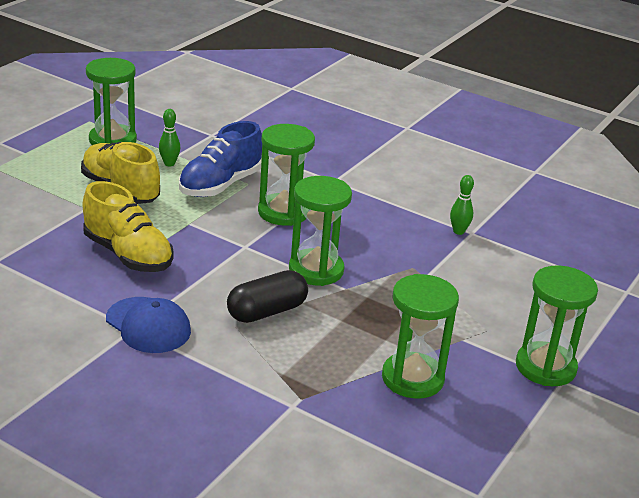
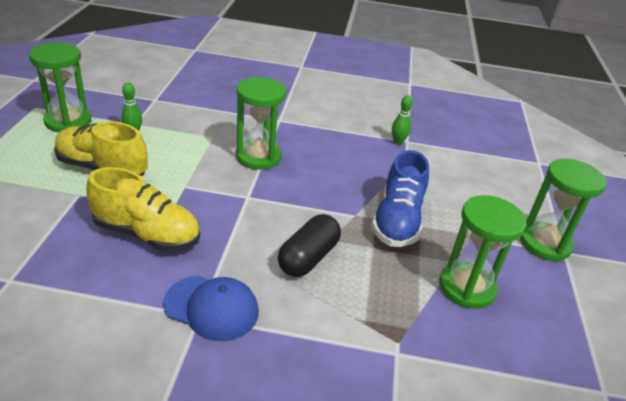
camera: 25 degrees left, 5 degrees up
(220, 185) = (190, 143): blue shoe -> blue shoe (397, 221)
(316, 270) = (320, 204): green hourglass -> none

